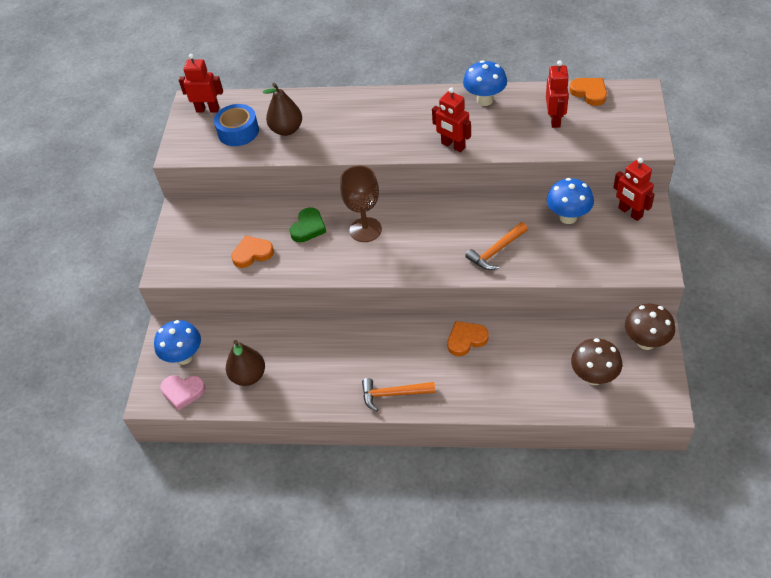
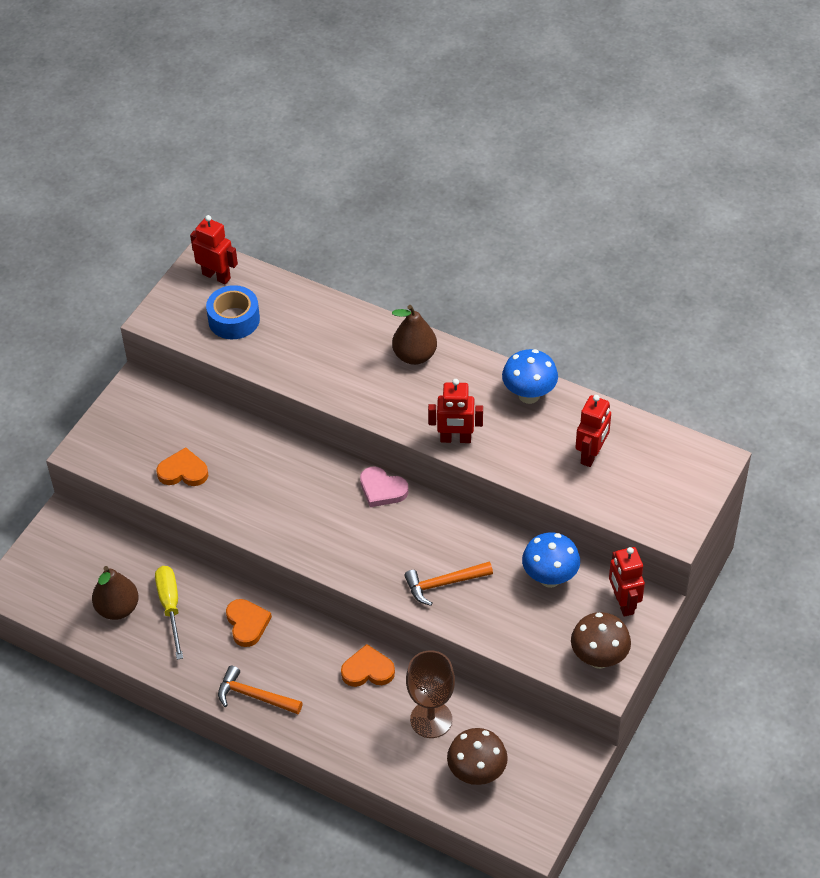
camera: 20 degrees right, 0 degrees up
(183, 392) = (42, 596): pink heart -> pink heart (382, 489)
(184, 357) = (63, 557): blue mushroom -> none
(286, 130) = (287, 340): brown pear -> brown pear (414, 356)
(290, 358) = (170, 607): none -> yellow screwdriver
(308, 227) = (259, 466): green heart -> none
(365, 230) = (319, 495): brown goblet -> brown goblet (431, 719)
(453, 146) = (455, 439): red robot -> red robot turned 60 degrees counterclockwise
(589, 93) = (655, 436): orange heart -> orange heart (247, 624)
(646, 342) = (560, 760): brown mushroom -> brown mushroom (599, 658)

